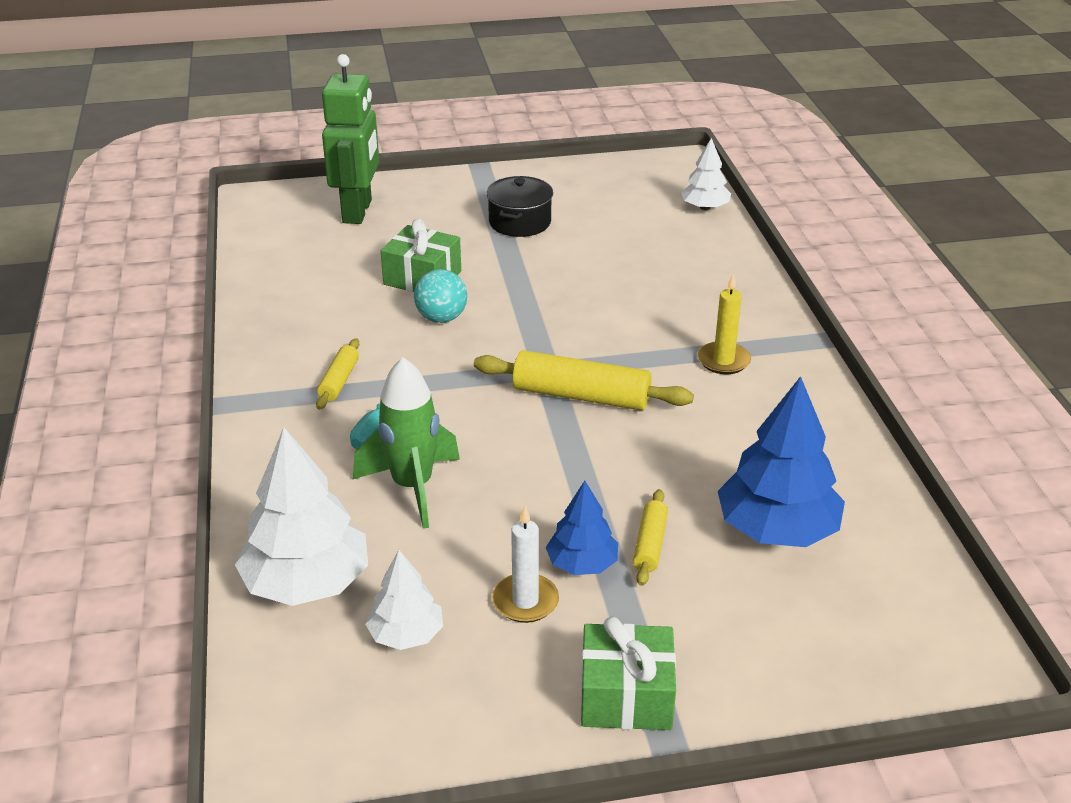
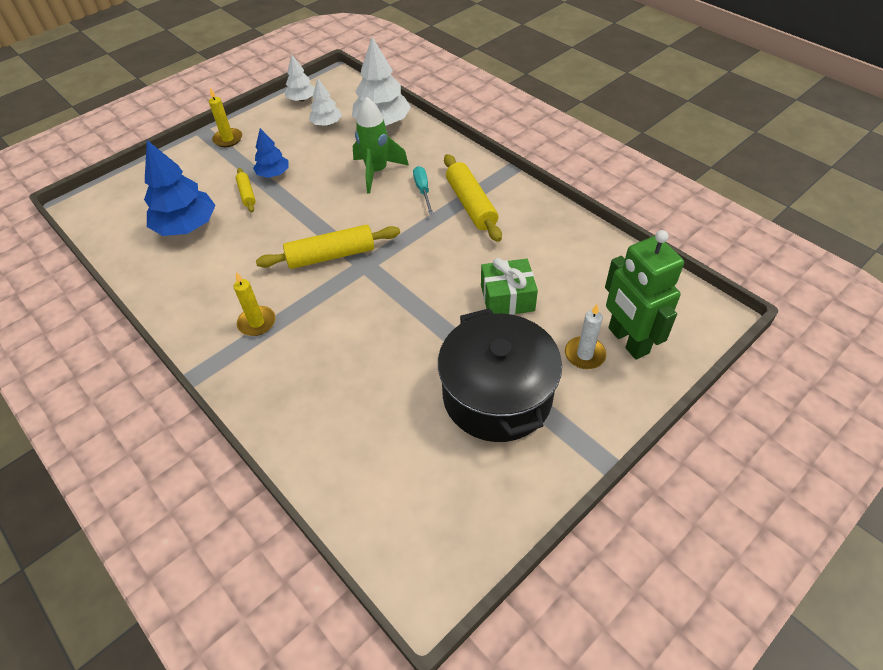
camera: 150 degrees right, 15 degrees up
(339, 381) = (471, 204): yellow rolling pin -> yellow rolling pin, size x1.87
(441, 318) = (460, 271): turquoise ball -> none
(520, 222) = (497, 395): black pot -> black pot, size x1.87
(525, 601) = (288, 151): white candle -> white candle (584, 354)
(626, 696) = (228, 139): green gift -> yellow candle
(705, 207) = (354, 511): white tree -> white tree (302, 99)

